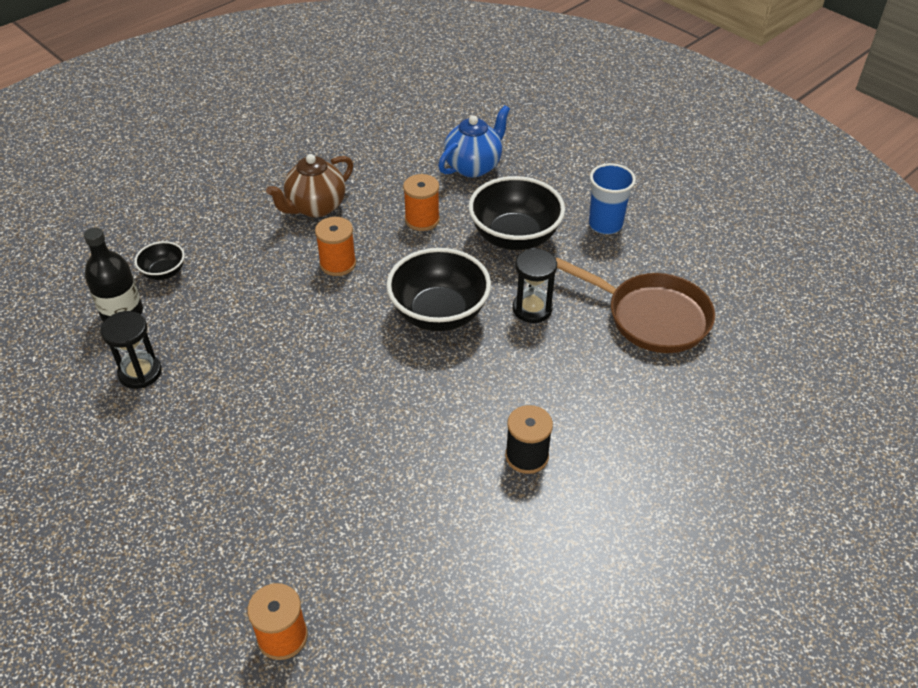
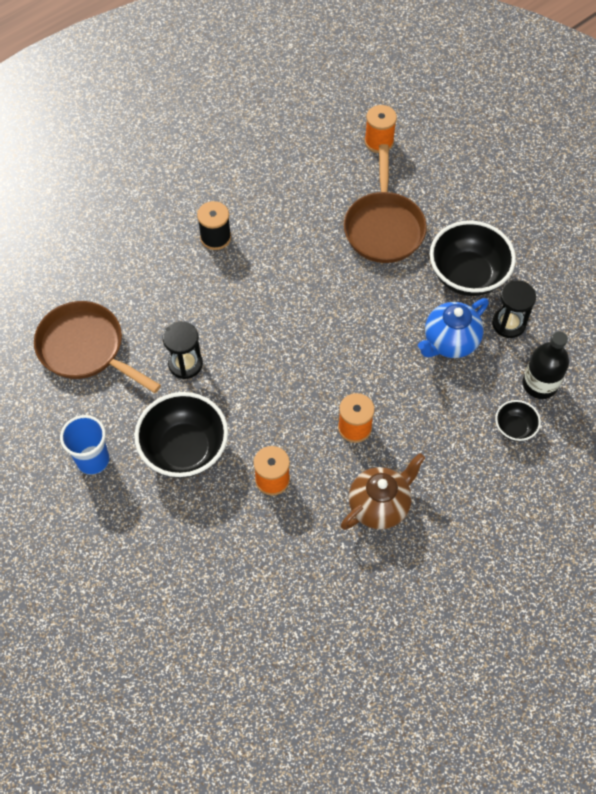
camera: 175 degrees left, 15 degrees up
(287, 486) = (384, 227): none -> brown pan
(439, 314) = (266, 364): black bowl -> black bowl (467, 275)
(473, 166) = (210, 558): blue teapot -> blue teapot (449, 342)

